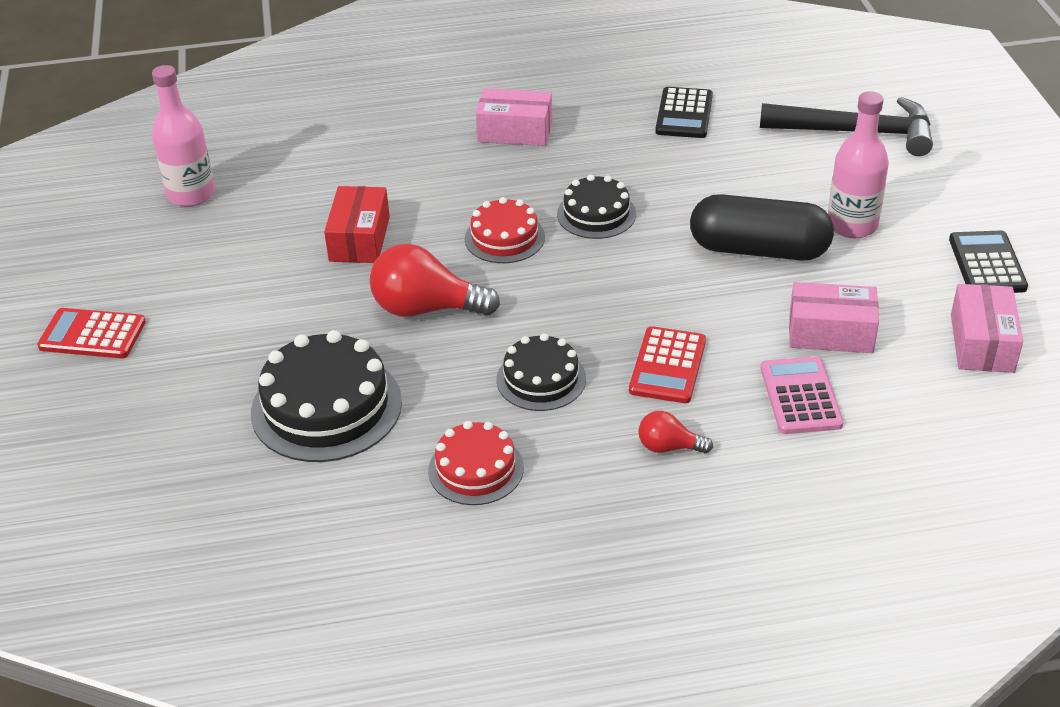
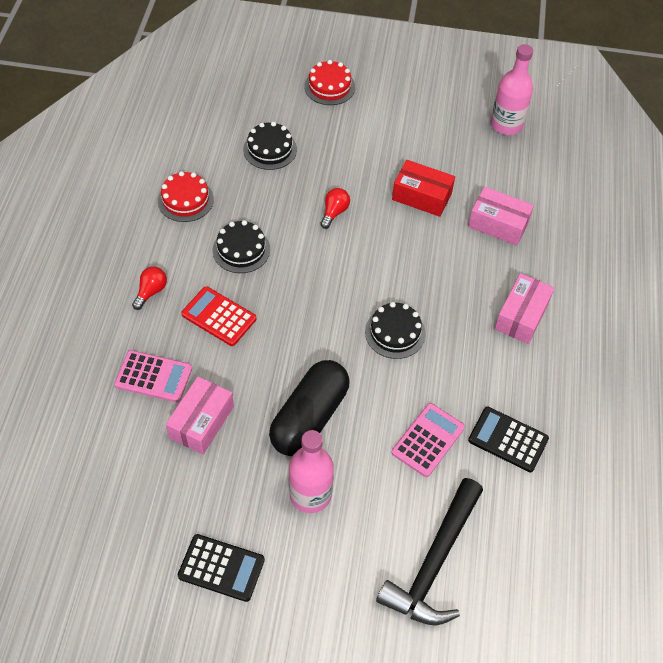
camera: 105 degrees right, 15 degrees up
(92, 335) = (381, 66): red calculator -> none
(326, 407) = (270, 149): black cake -> black cake, size x0.60
(426, 309) = (334, 212): red light bulb -> red light bulb, size x0.52
(504, 238) = (390, 272): red cake -> red cake (329, 87)
(723, 162) = (428, 440): none -> pink calculator
(982, 343) = (142, 513): pink box -> pink box (498, 224)

